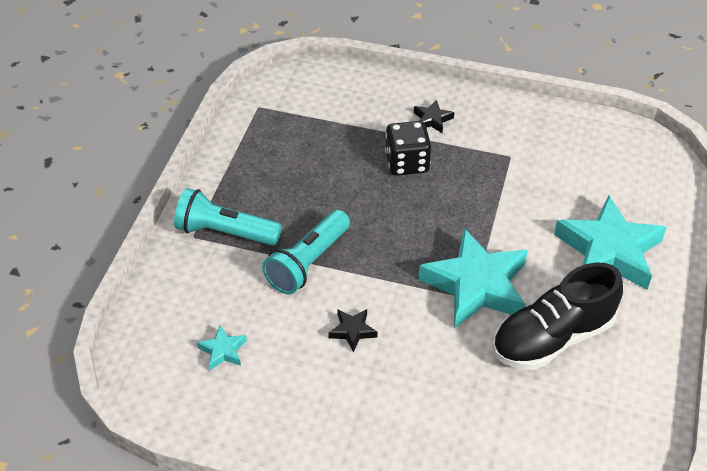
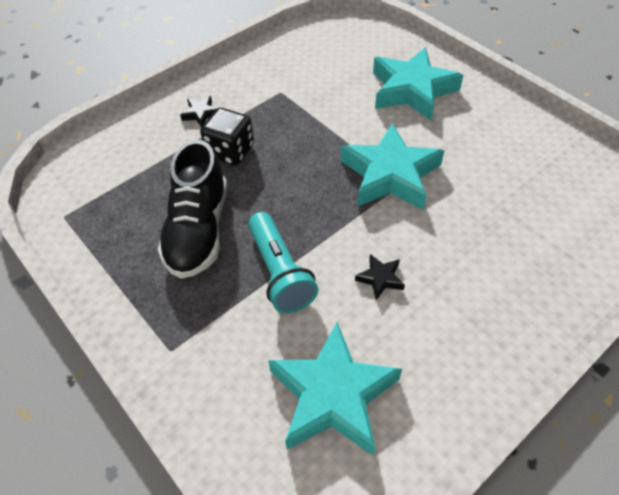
camera: 55 degrees left, 5 degrees up
(223, 350) = (333, 395): turquoise star -> turquoise star, size x2.37
(225, 232) = (190, 320): turquoise flashlight -> none
(552, 338) = (470, 158): black shoe -> black shoe (198, 230)

